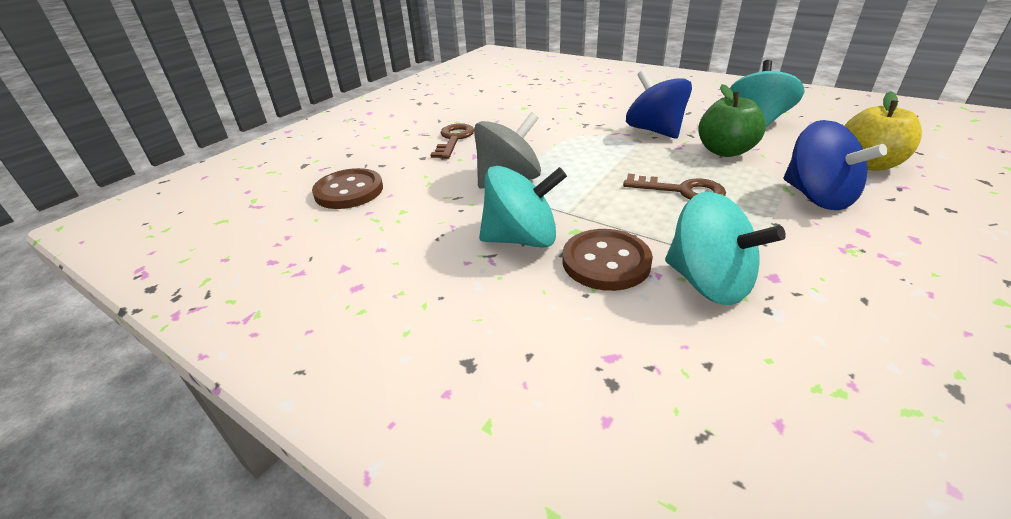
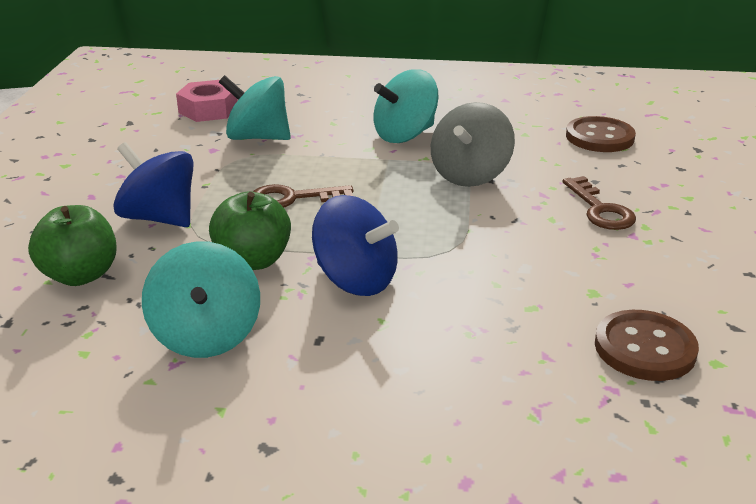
camera: 150 degrees right, 5 degrees down
(606, 262) = (332, 135): brown button -> brown button (644, 348)
(797, 382) = (208, 110): none -> pink nut
(868, 164) = (80, 275): yellow apple -> green apple

